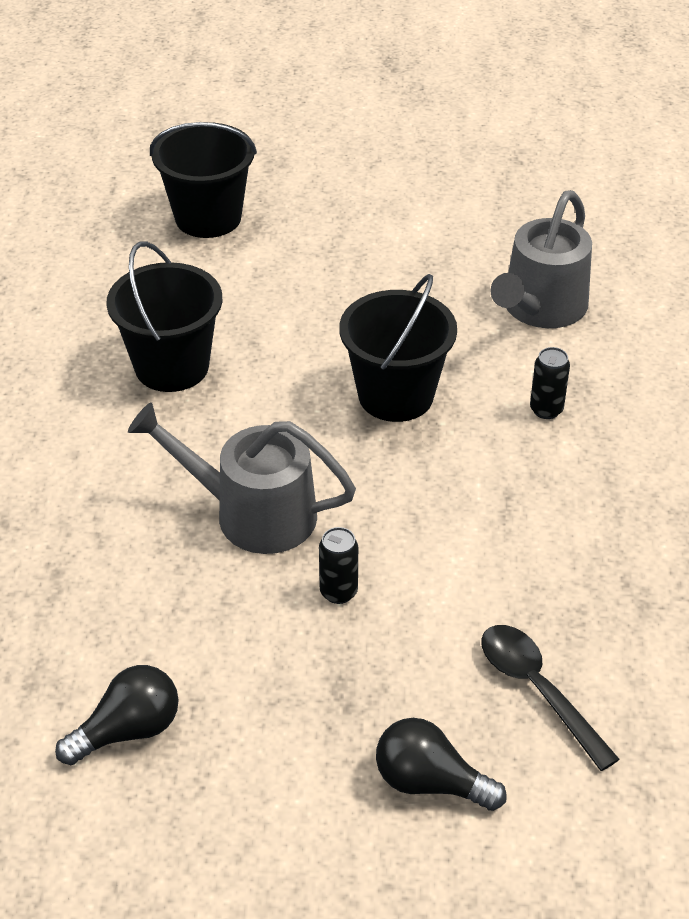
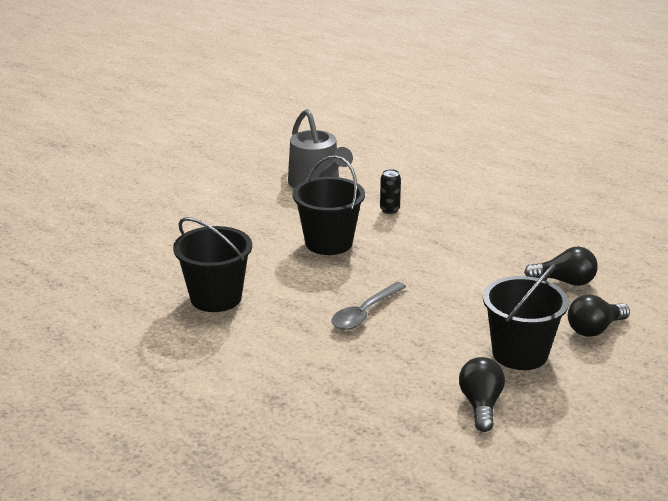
camera: 55 degrees left, 15 degrees down
(208, 218) = (102, 242): black bucket -> black bucket (520, 353)
(253, 513) = (365, 313): grey watering can -> grey spoon
(338, 592) = (449, 309): black can -> none
(537, 690) = (565, 281): black spoon -> black light bulb

